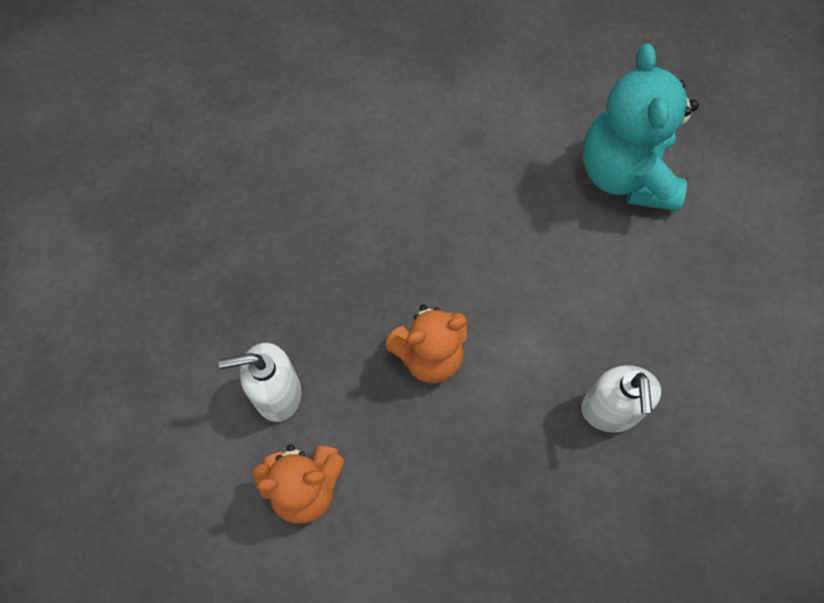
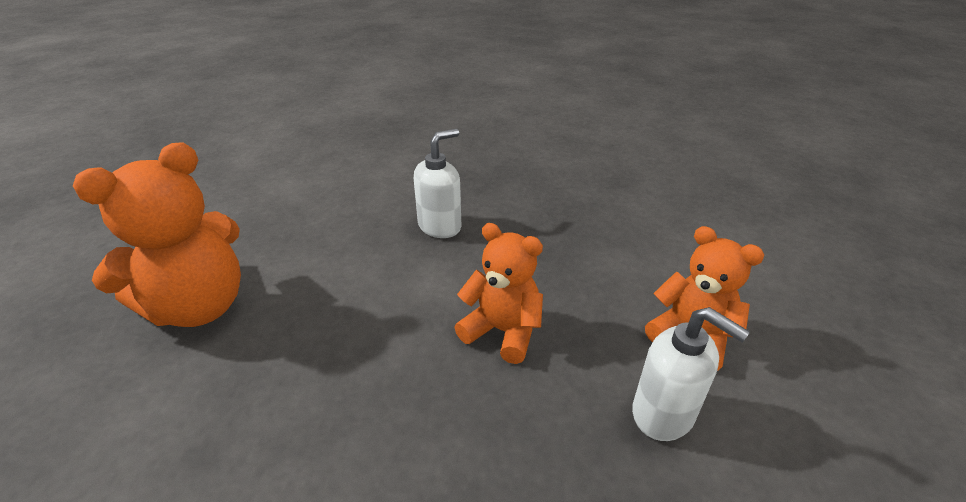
camera: 130 degrees left, 30 degrees down
(626, 175) = (199, 306): turquoise teddy bear -> orange teddy bear

